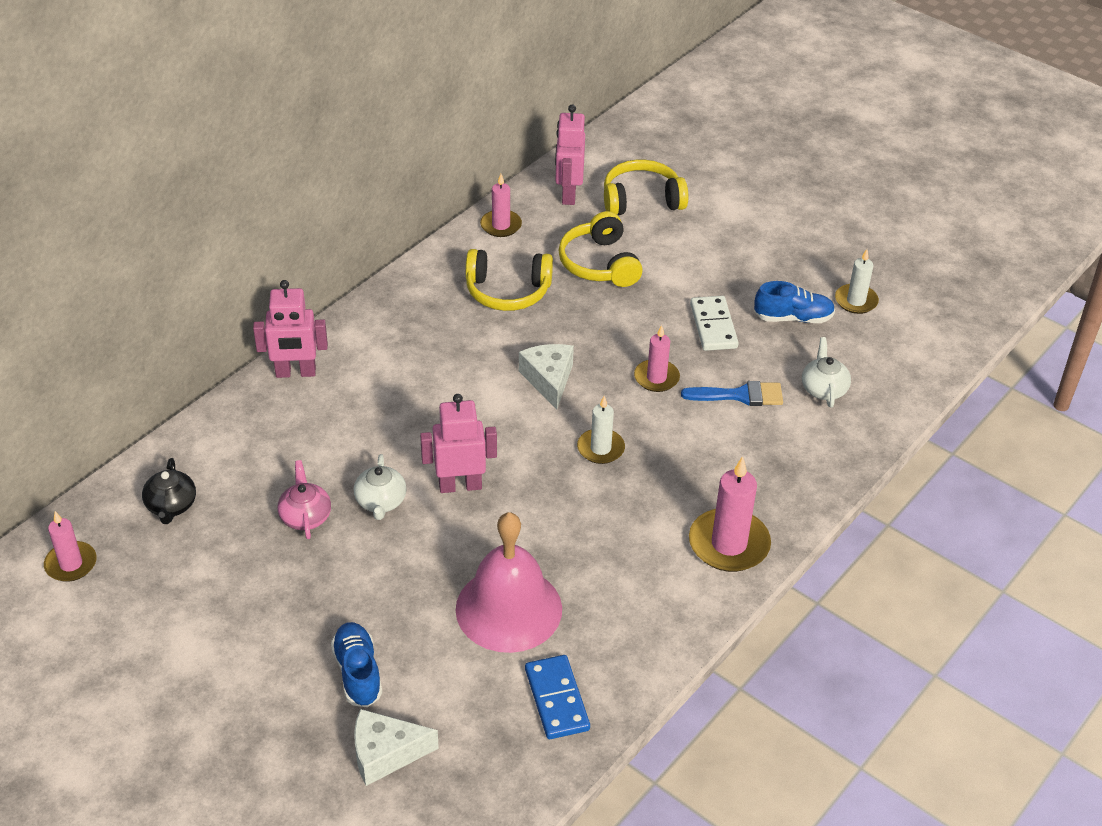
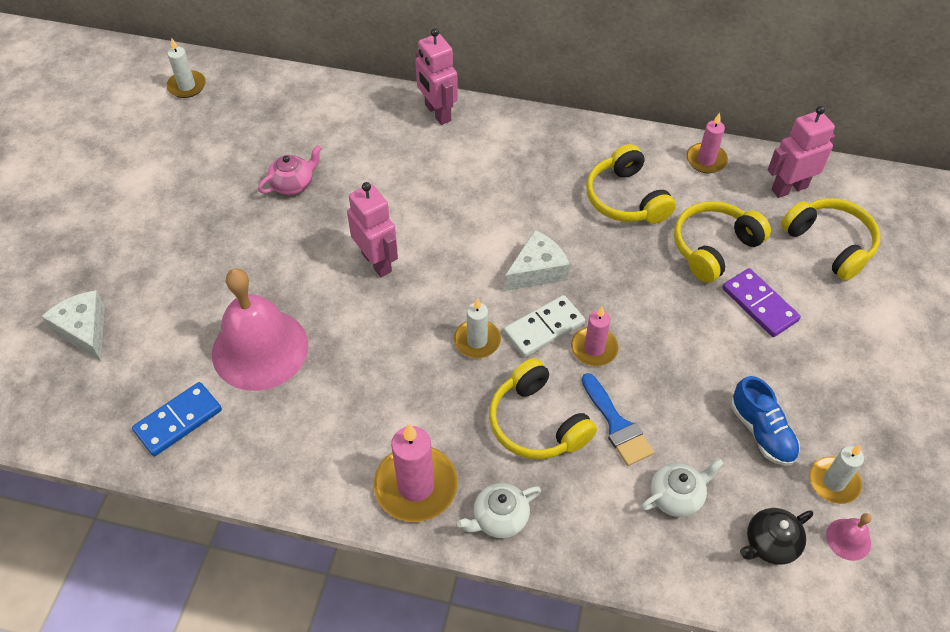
camera: 65 degrees right, 10 degrees up
(71, 564) = (187, 86): pink candle -> white candle
(171, 506) = (264, 109): black teapot -> black teapot (770, 544)
(358, 673) = (154, 281): blue shoe -> none
(381, 502) = (331, 220): white teapot -> white teapot (499, 518)
(675, 265) = (759, 304): none -> purple domino
(710, 443) = (537, 423): none -> yellow headphones
(713, 326) = (697, 367): white domino -> white domino (544, 328)
(905, 316) = (848, 539): none -> pink bell

